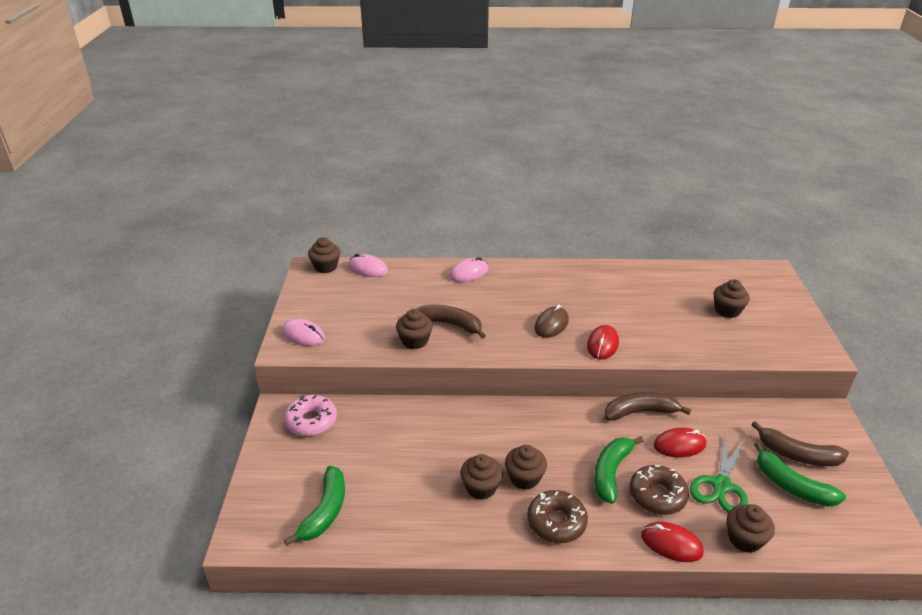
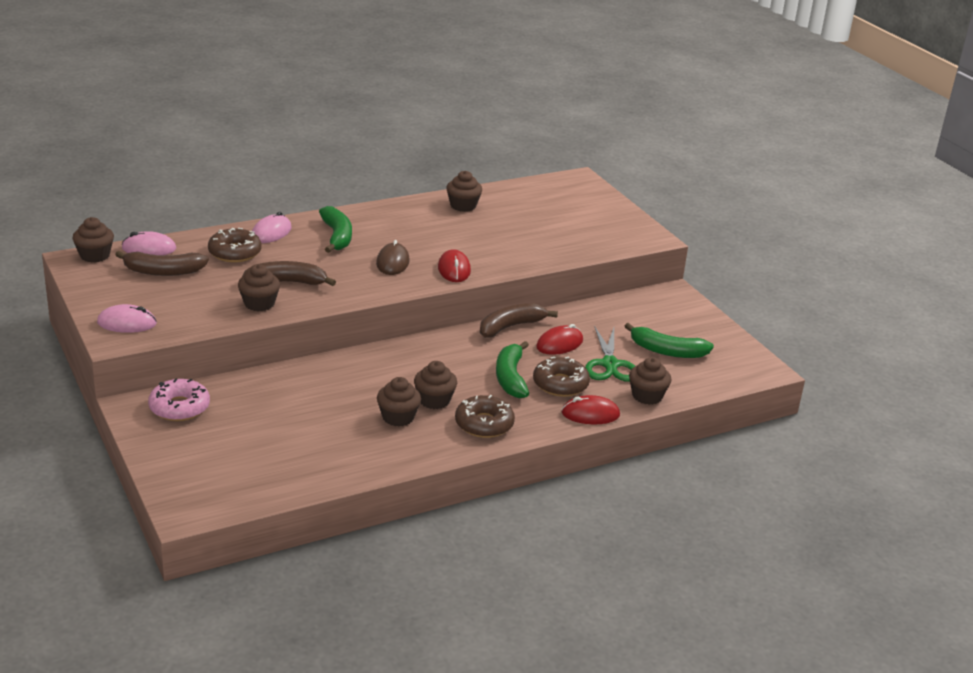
camera: 30 degrees left, 5 degrees down
(325, 511) = (256, 472): green banana -> green banana (337, 236)
(428, 286) = (235, 253): none -> brown donut
(727, 310) = (554, 219): brown cupcake -> brown cupcake (463, 206)
(797, 455) = (662, 328): brown banana -> brown banana (163, 271)

